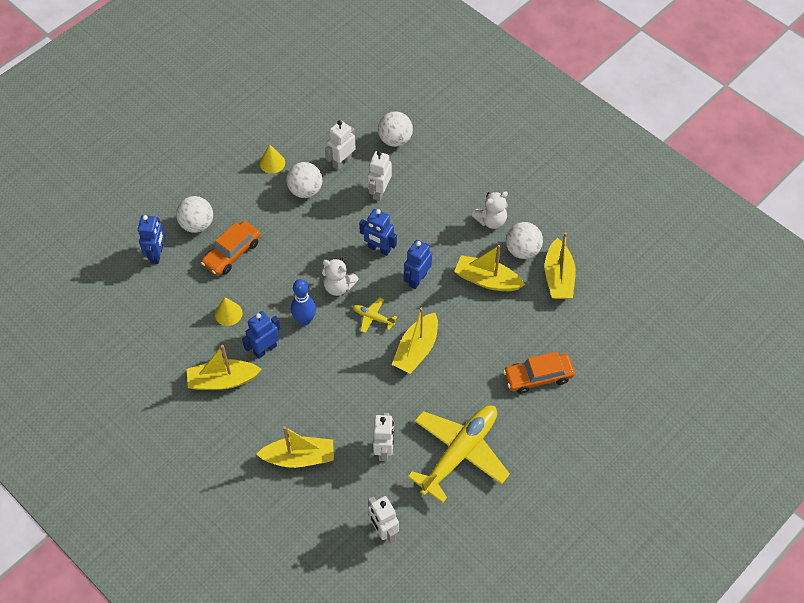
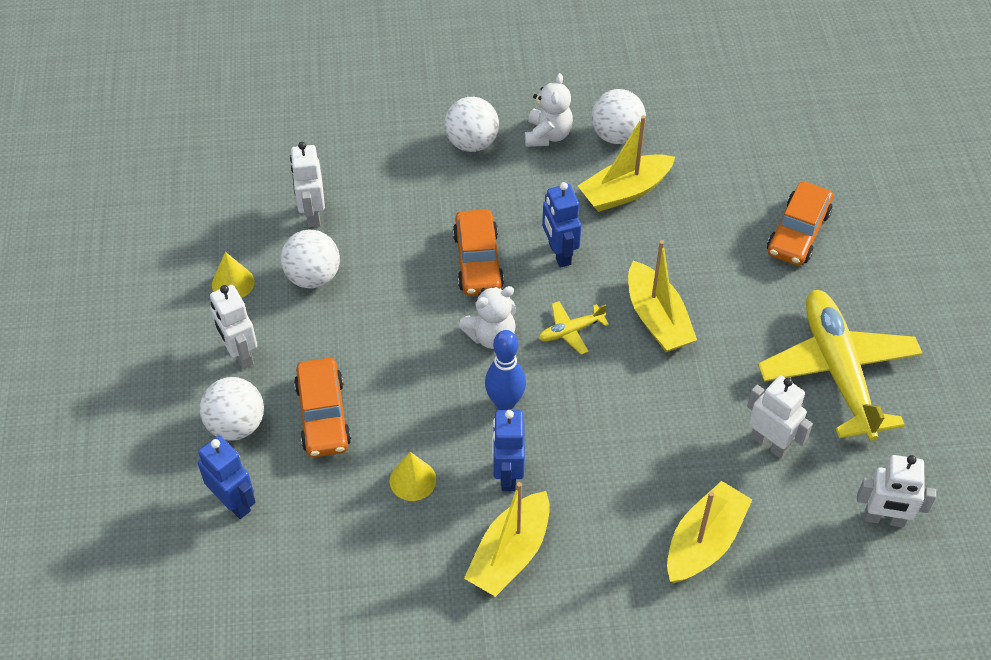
camera: 50 degrees left, 5 degrees down
(379, 192) = (397, 207): white robot -> white robot (240, 354)
(379, 249) = (478, 261): blue robot -> orange car
(395, 140) = (339, 144): white ball -> white ball (472, 143)
(558, 277) = (683, 129): yellow boat -> none

